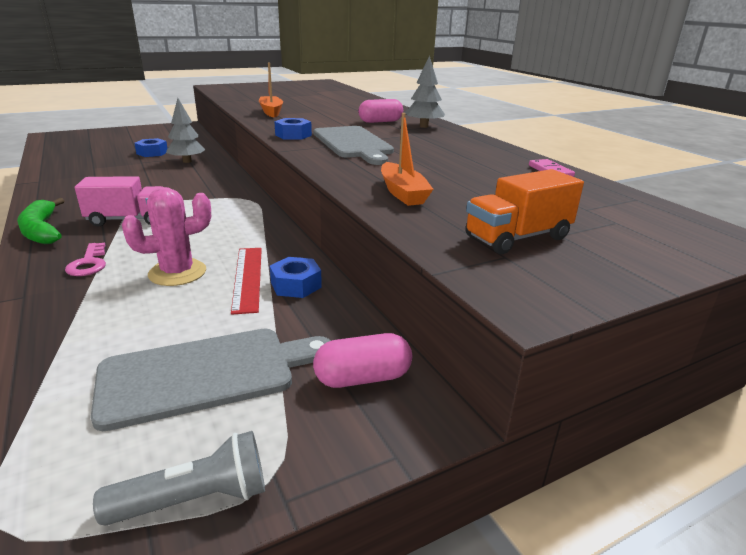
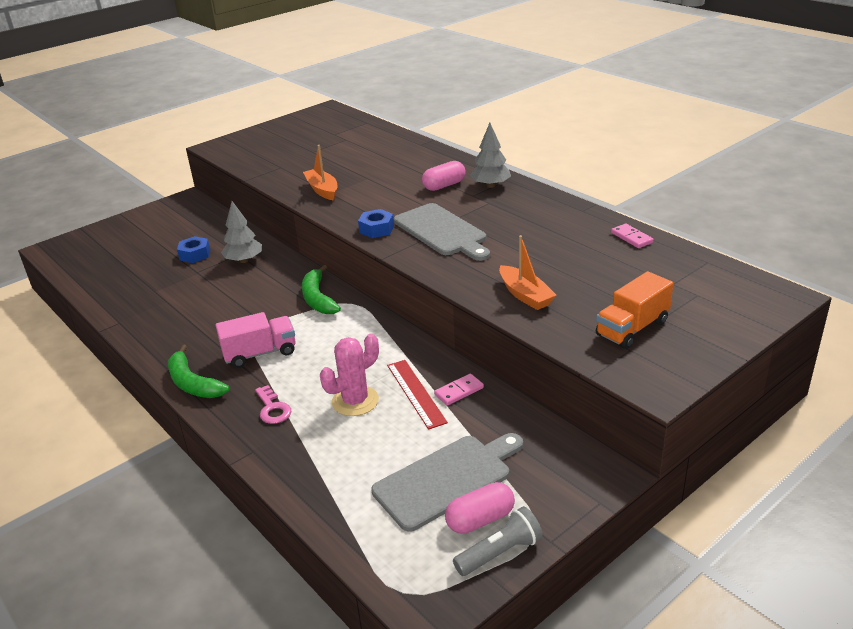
camera: 10 degrees left, 5 degrees up
(223, 192) = (318, 298): none -> green banana
(296, 285) = (459, 391): blue nut -> pink domino
(362, 378) = (553, 457): pink capsule -> pink capsule (480, 519)

